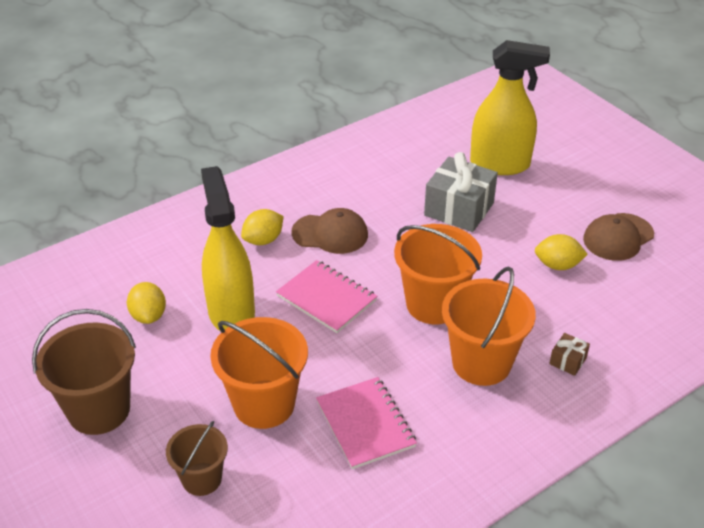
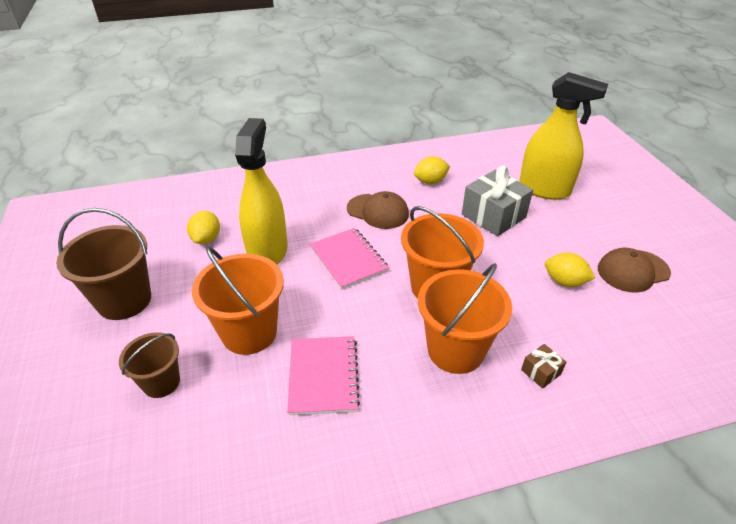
camera: 20 degrees right, 0 degrees up
(263, 240) = (324, 204): yellow lemon -> yellow lemon (430, 181)

